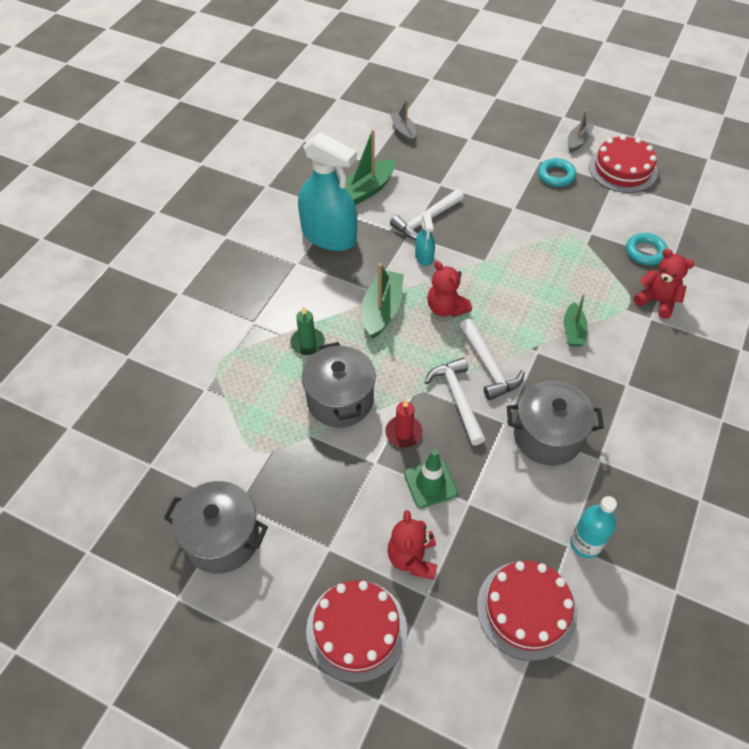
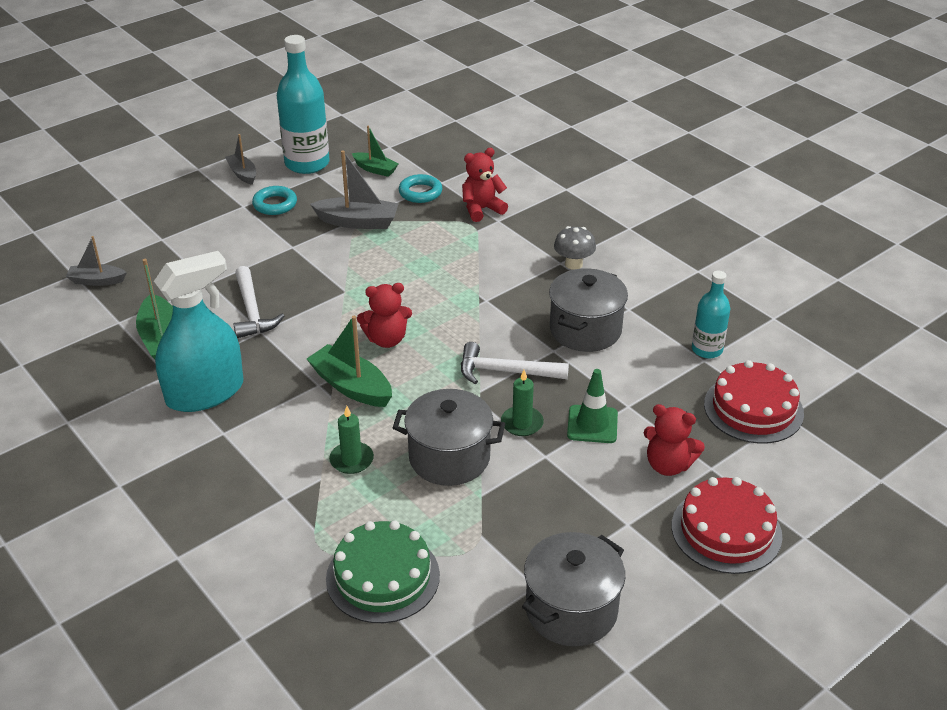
camera: 65 degrees left, 15 degrees down
(207, 408) = (383, 577): none -> green cake
(403, 433) = (522, 423): red candle -> green candle
(424, 256) = (302, 330): turquoise spray bottle -> none
(488, 366) = (480, 337): white hammer -> none
(573, 331) = (478, 269): green boat -> green boat (375, 169)
(574, 231) = (358, 222): none -> grey boat
(622, 169) = (307, 163): red cake -> turquoise bottle
(632, 395) = (573, 264): none -> grey mushroom

